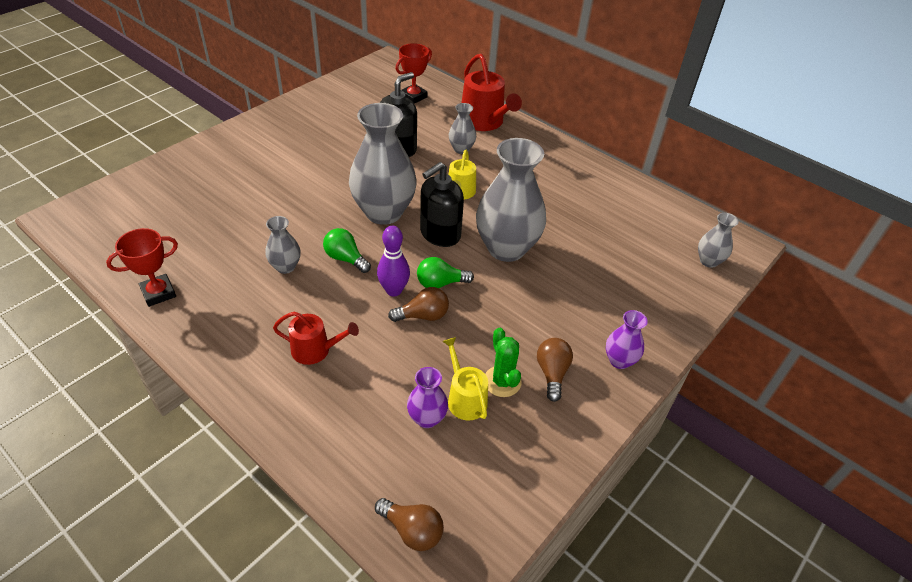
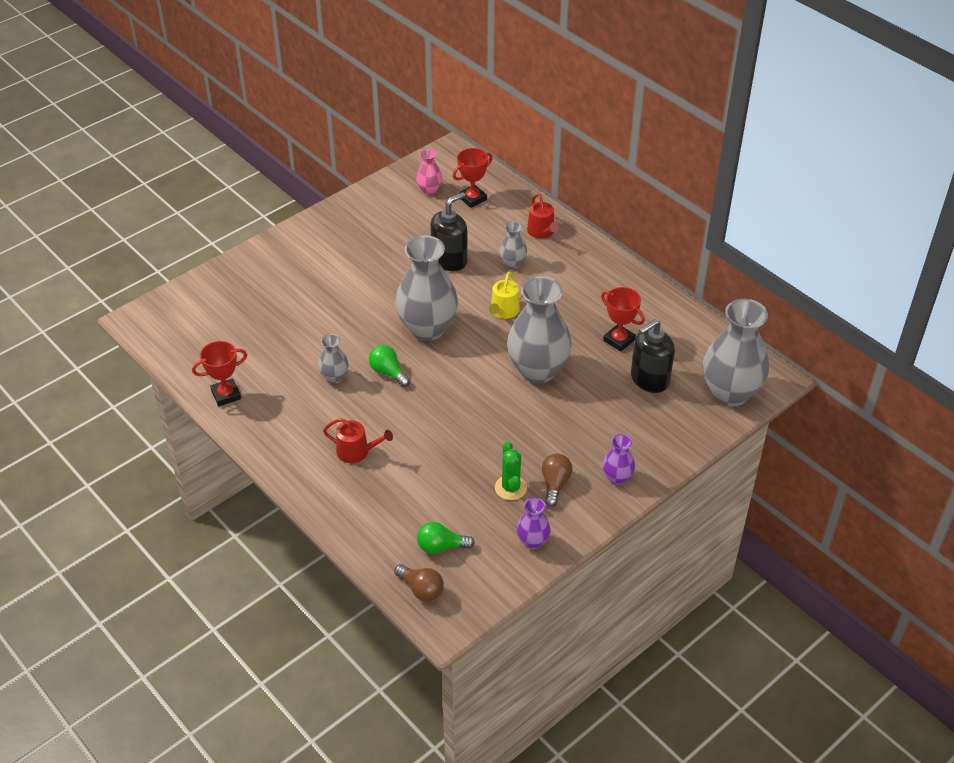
camera: 10 degrees right, 0 degrees up
(371, 91) = (429, 190): none -> pink vase
(394, 290) = (428, 404): purple bowling pin -> none
(423, 316) = (451, 428): brown light bulb -> none
(427, 418) = (443, 512): purple vase -> purple vase (532, 541)
(440, 234) = (477, 353): black soap dispenser -> black soap dispenser (649, 379)
(440, 283) = (471, 400): green light bulb -> green light bulb (441, 547)
(465, 398) = (477, 499): yellow watering can -> none
(484, 122) = (542, 232): red watering can -> red watering can, size x0.59
(582, 215) = (619, 340): none -> red trophy
(708, 261) = (730, 393): grey vase -> grey vase, size x2.11

